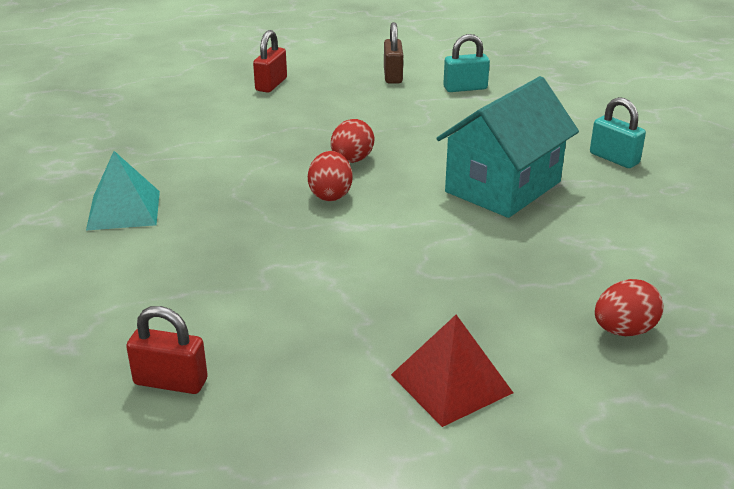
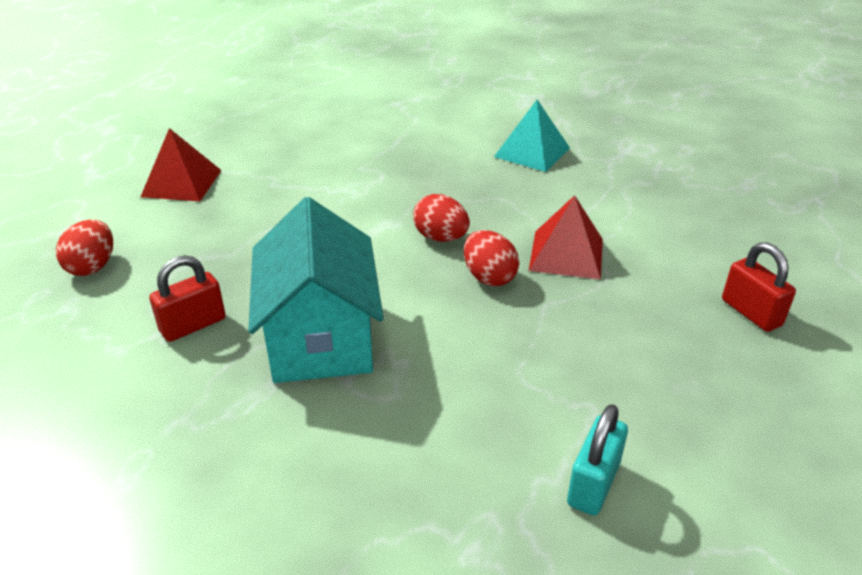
camera: 130 degrees right, 5 degrees up
(171, 382) = (324, 117): red padlock -> red padlock (193, 325)
(284, 145) = (566, 254): none -> red pyramid
(393, 76) = (704, 434): brown padlock -> none
(614, 158) = (248, 471): turquoise padlock -> none

